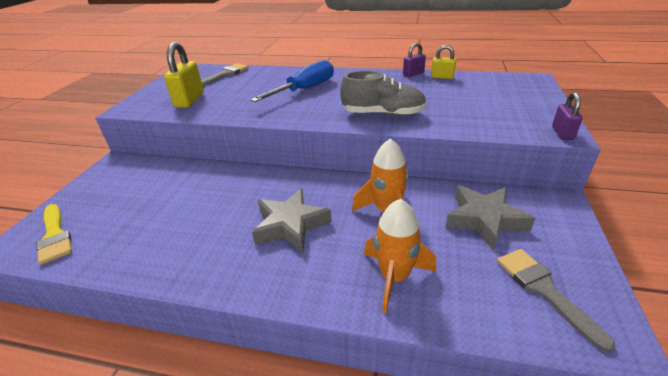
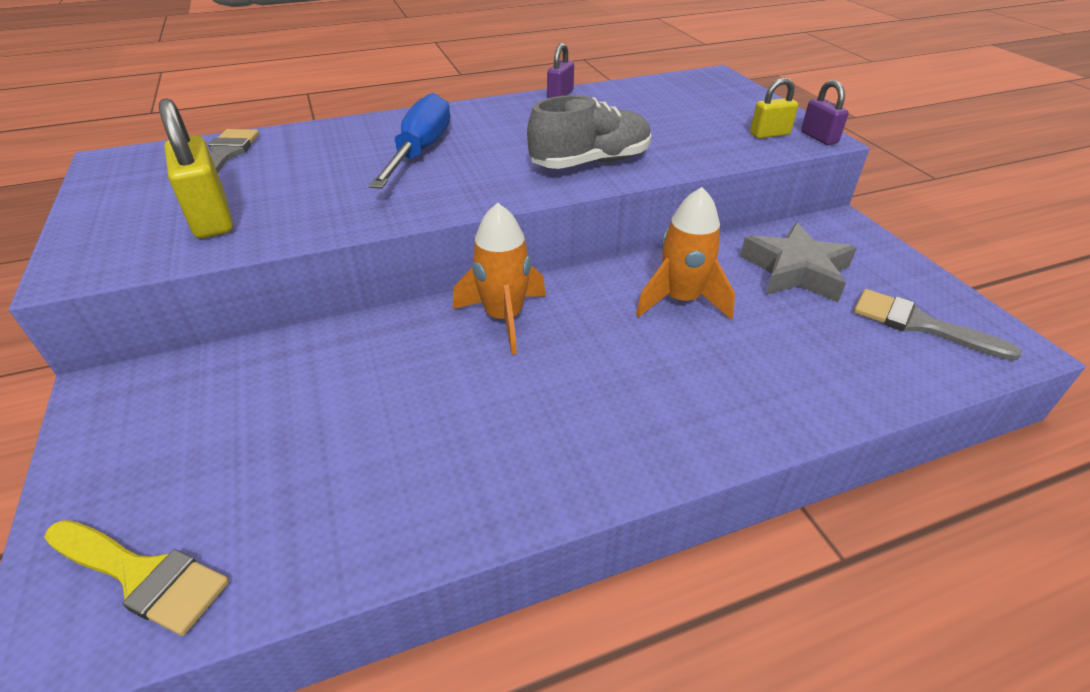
camera: 35 degrees left, 5 degrees up
(290, 225) = (577, 368): grey star -> none
(394, 277) = (775, 376): orange rocket -> orange rocket (504, 318)
(442, 77) = (604, 93): yellow padlock -> yellow padlock (769, 134)

